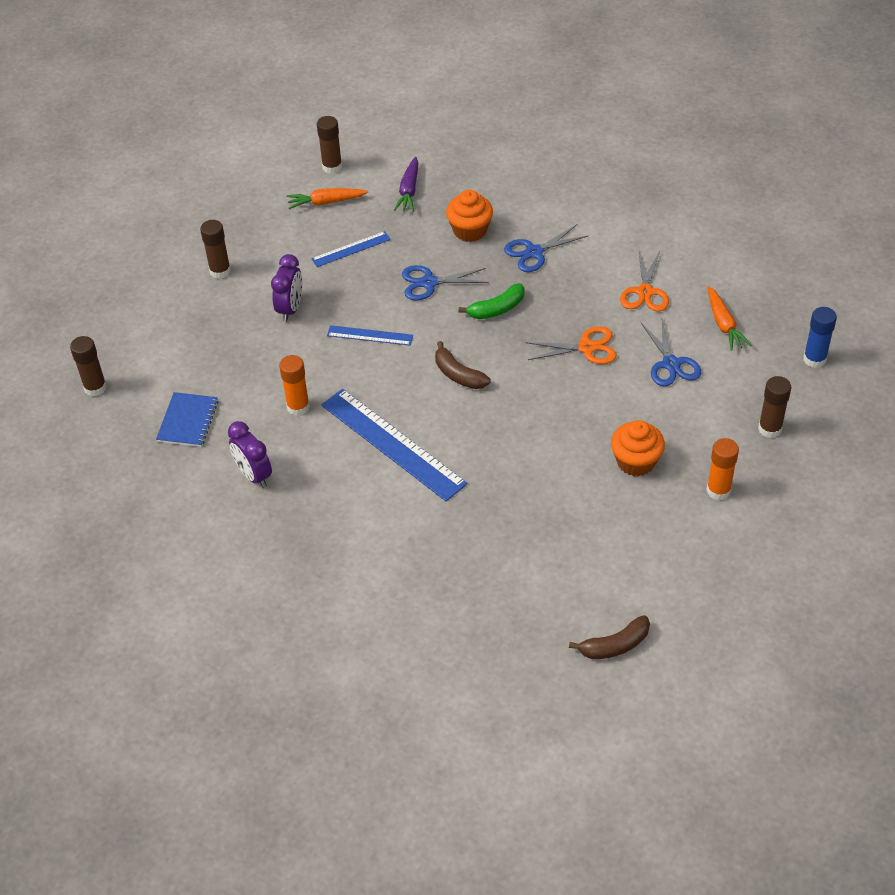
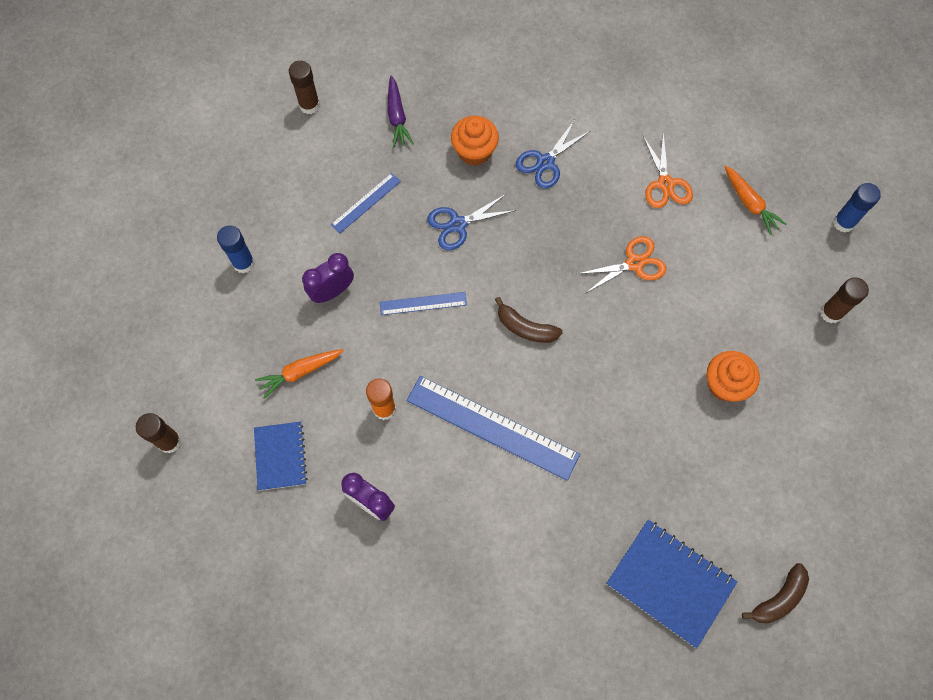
camera: 20 degrees left, 20 degrees up
(220, 271) = (243, 263): brown glue stick -> blue glue stick
(290, 309) = (332, 291): purple clock -> purple clock turned 120 degrees counterclockwise
(326, 202) = (319, 151): orange carrot -> orange carrot (300, 372)
(496, 309) = (534, 240): green banana -> none
(511, 606) = (670, 583): none -> blue notebook
(671, 364) = (718, 262): blue scissors -> none
(718, 490) = (810, 396): orange glue stick -> none

